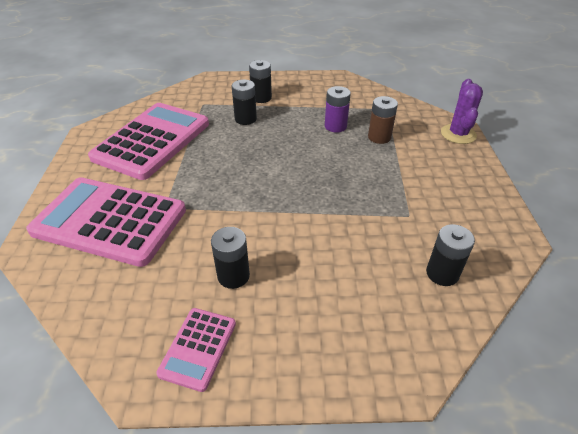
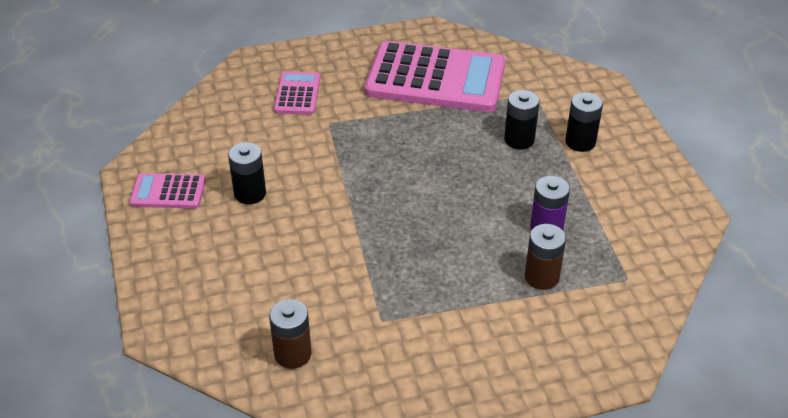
camera: 75 degrees right, 0 degrees up
(110, 221) = (297, 94): pink calculator -> pink calculator, size x0.47
(442, 273) = (293, 354): black battery -> brown battery
(458, 134) = (596, 370): purple cactus -> none

